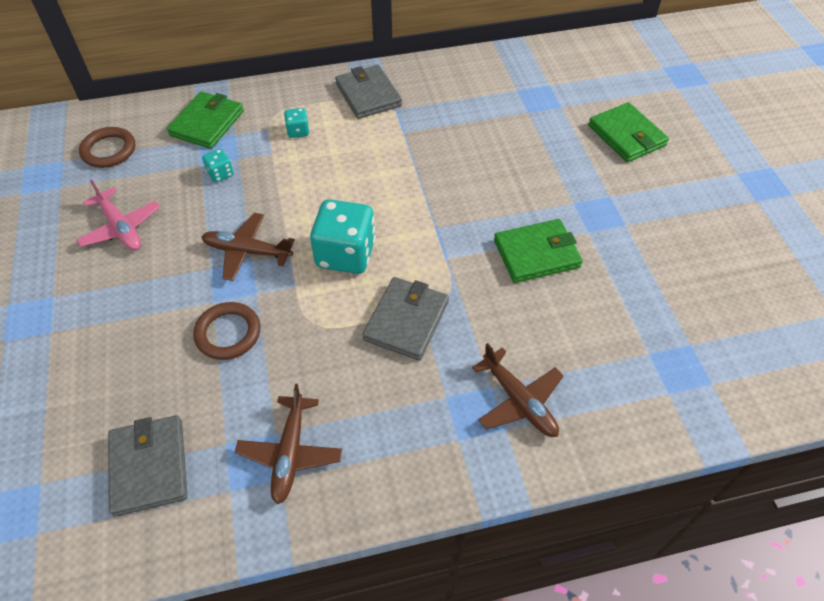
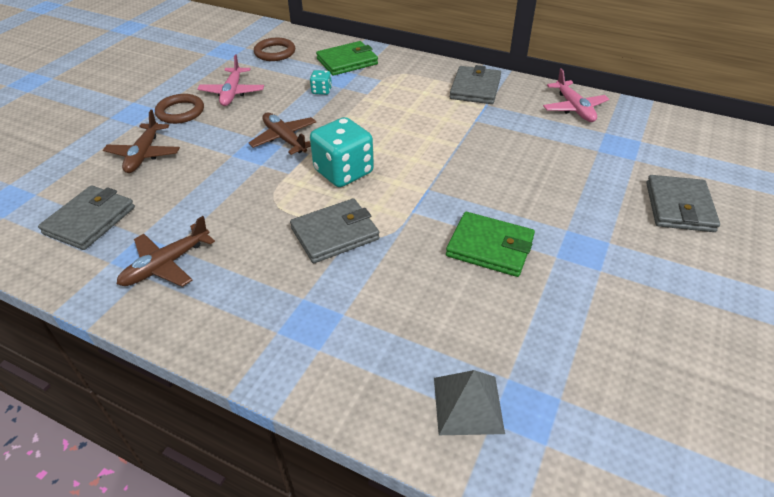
camera: 40 degrees right, 10 degrees down
(228, 333) = (218, 176): brown ring -> brown ring (180, 112)
(298, 131) = (399, 89): turquoise dice -> none
(471, 76) = (574, 108): none -> pink plane
(519, 400) = (352, 337): brown plane -> brown plane (144, 154)
(626, 135) = (679, 207): green wallet -> grey wallet
(644, 392) = (467, 404): none -> grey pyramid

